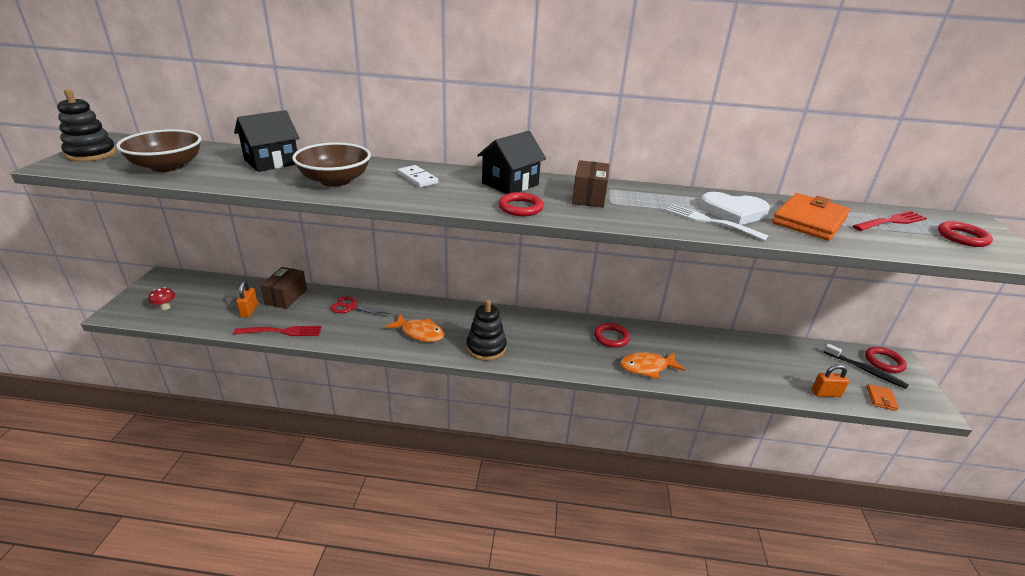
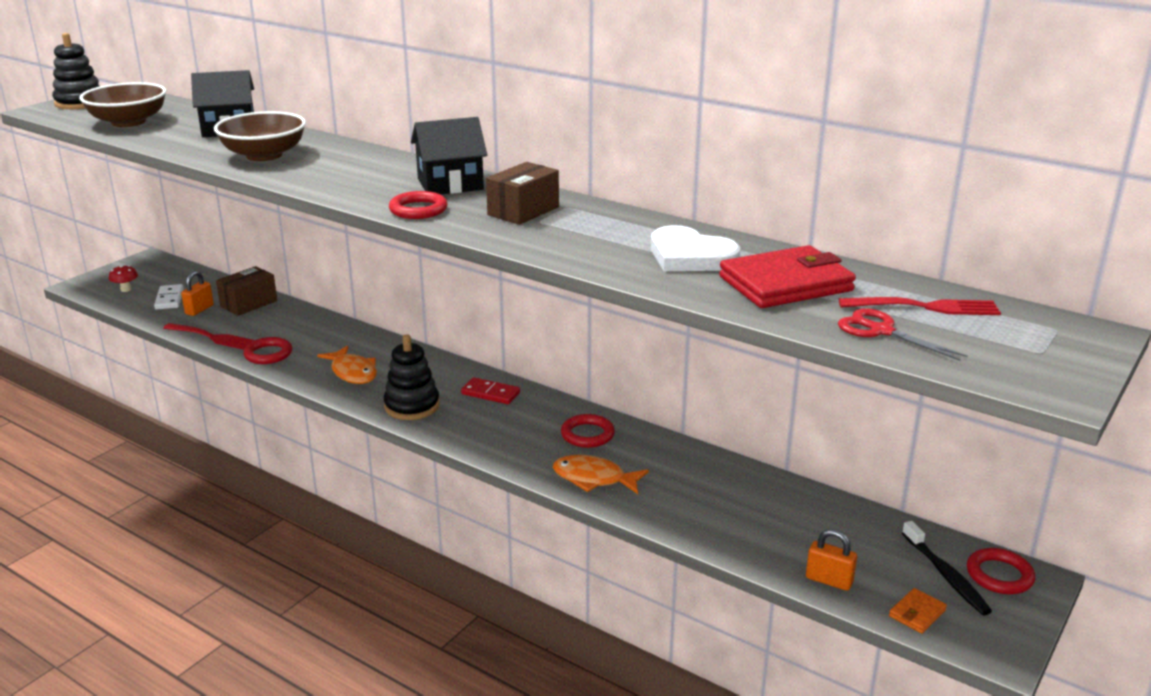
camera: 30 degrees right, 5 degrees down
(351, 307) = (305, 329): red scissors -> red scissors (881, 331)
(417, 178) = (353, 164): white domino -> white domino (169, 299)
(526, 324) = (490, 393): none -> red domino
(711, 222) = (634, 261): white fork -> none
(809, 221) = (785, 284): orange wallet -> red wallet
(962, 237) = (1007, 345): red ring -> red ring (268, 354)

